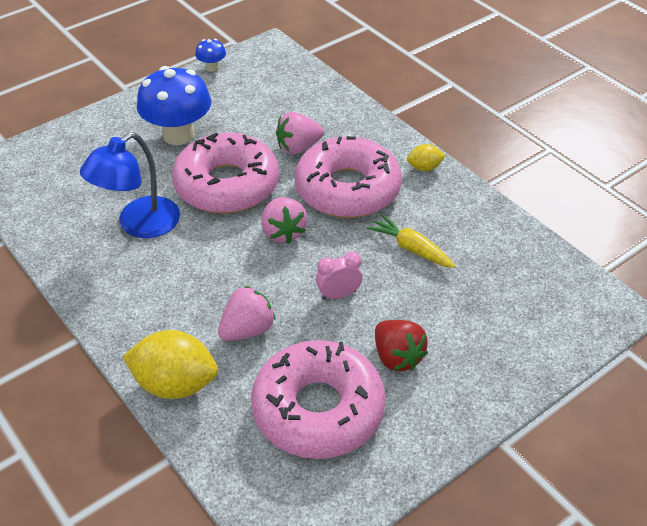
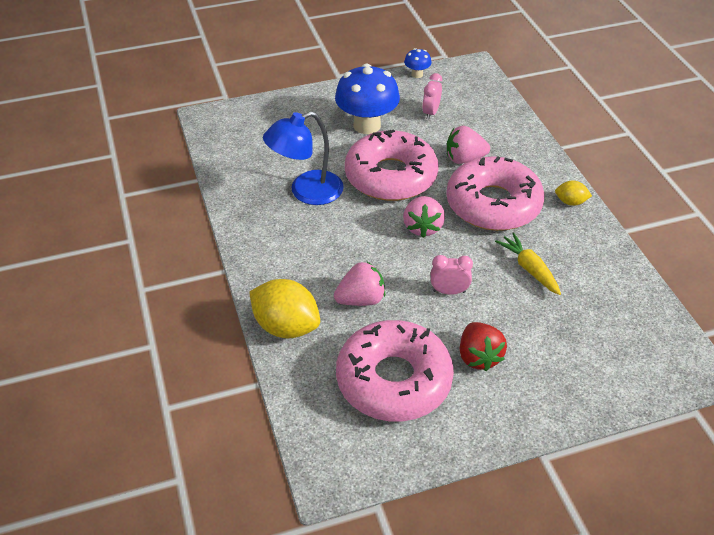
camera: 20 degrees right, 0 degrees up
(243, 106) = (431, 113): none -> pink clock

